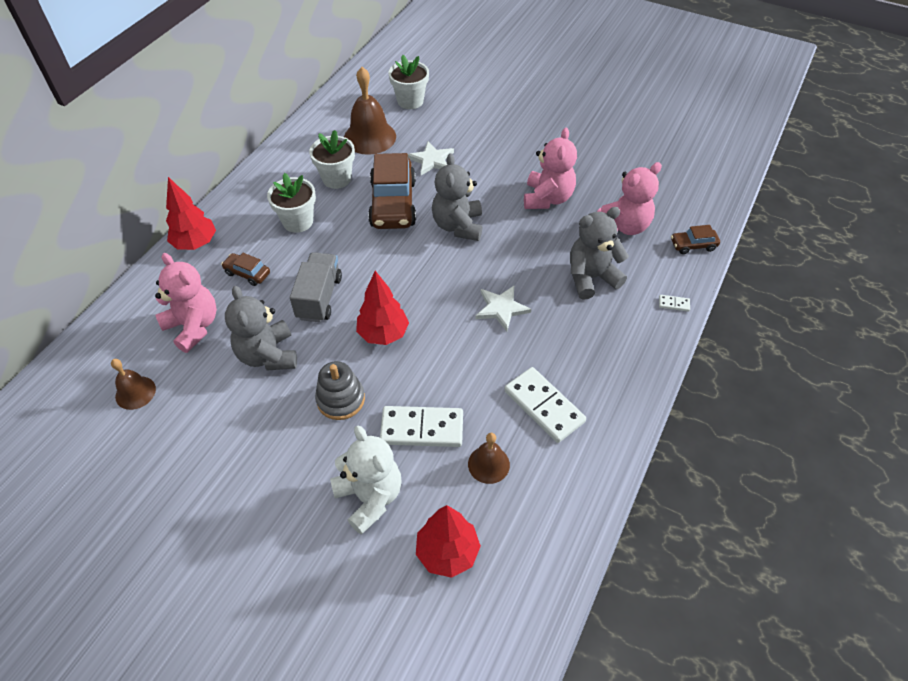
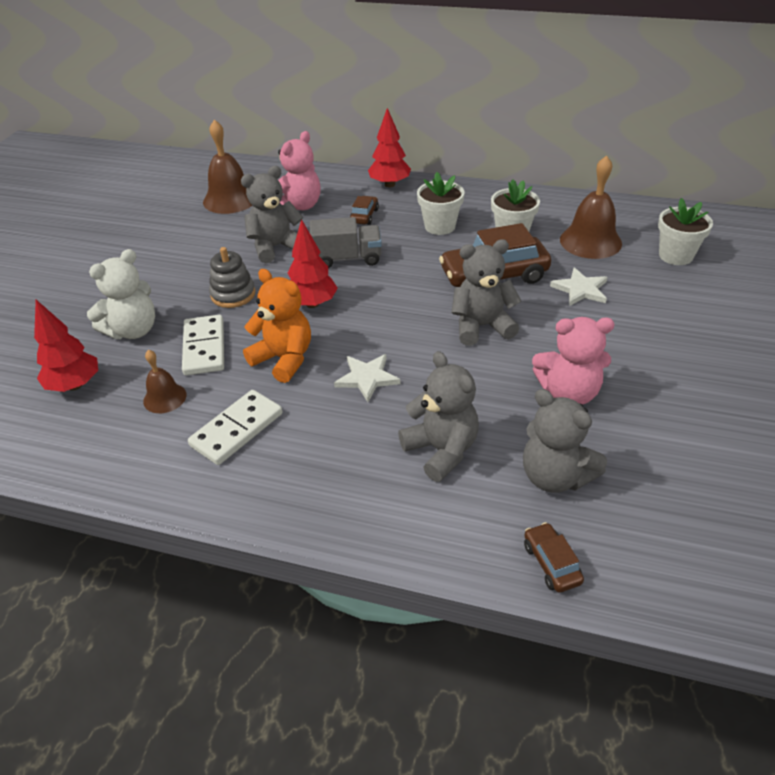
camera: 80 degrees right, 10 degrees down
(135, 392) = (230, 199): brown bell -> brown bell, size x1.77
(459, 364) = (284, 359): none -> orange teddy bear
(624, 225) = (555, 476): pink teddy bear -> grey teddy bear
(673, 304) = (422, 543): white domino -> none

